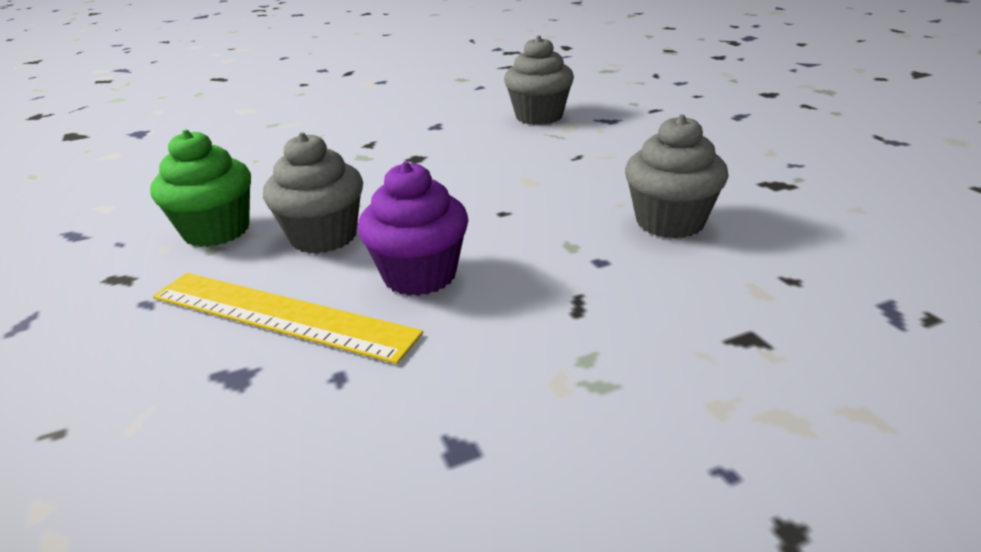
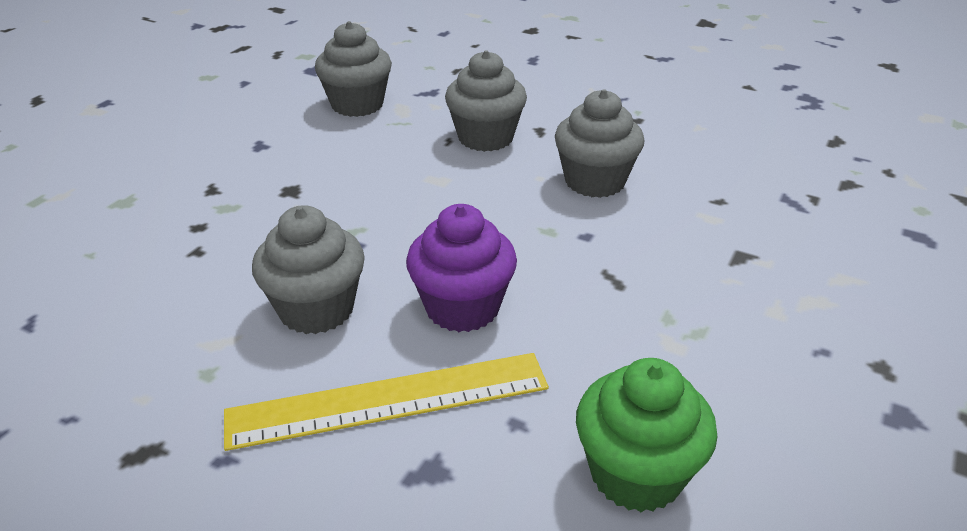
camera: 40 degrees left, 5 degrees up
(216, 231) = (180, 352): green cupcake -> green cupcake (636, 473)
(612, 162) = (485, 138): none -> grey cupcake

